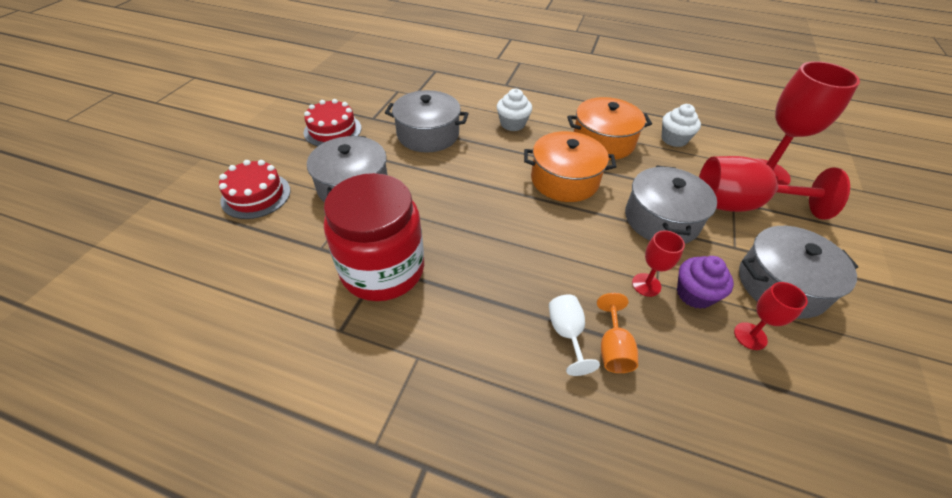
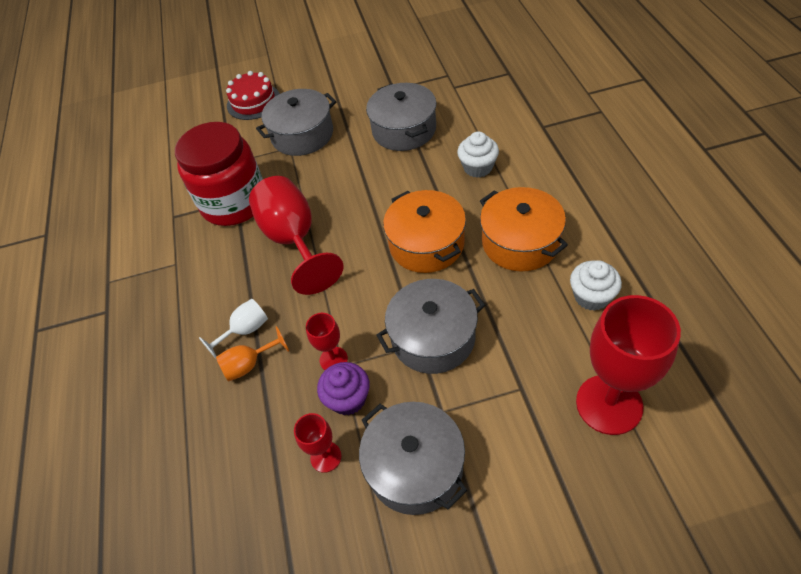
camera: 65 degrees right, 5 degrees up
(332, 130) = (355, 82): red cake -> none
(740, 205) = (519, 397): red goblet -> red goblet (294, 240)

